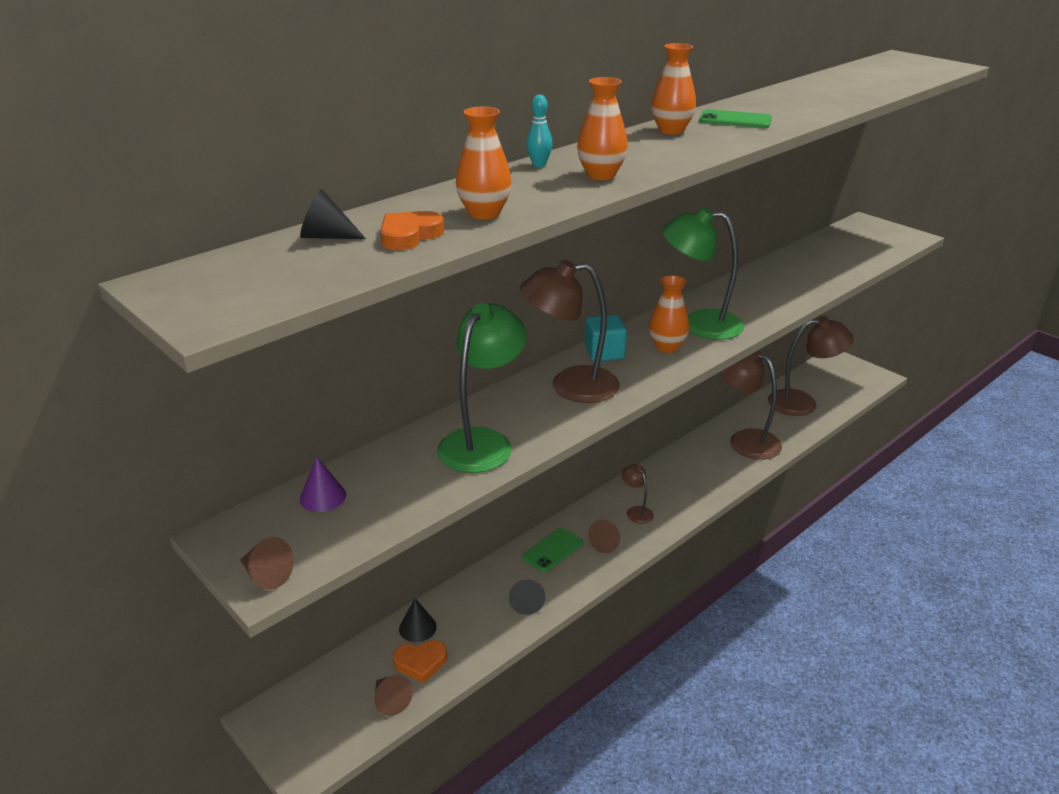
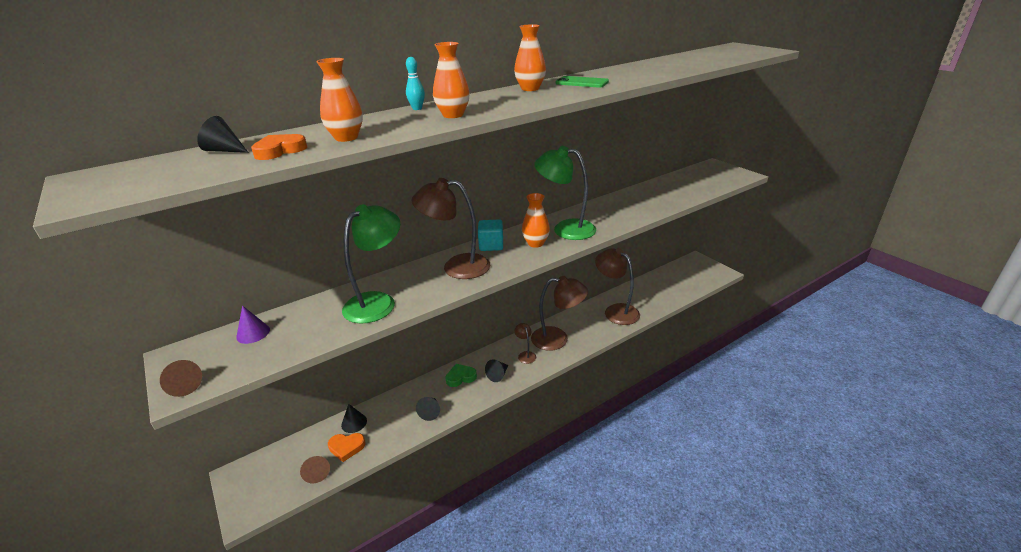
camera: 10 degrees right, 0 degrees up
(552, 550) = (460, 377): green phone -> green heart
(606, 543) = (498, 375): brown cone -> black cone
(802, 403) = (664, 287): brown lamp -> brown lamp (557, 339)

